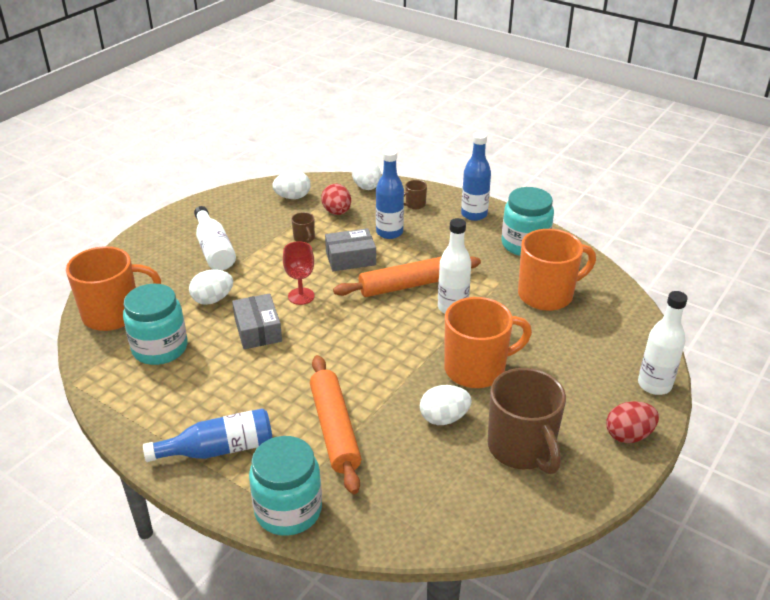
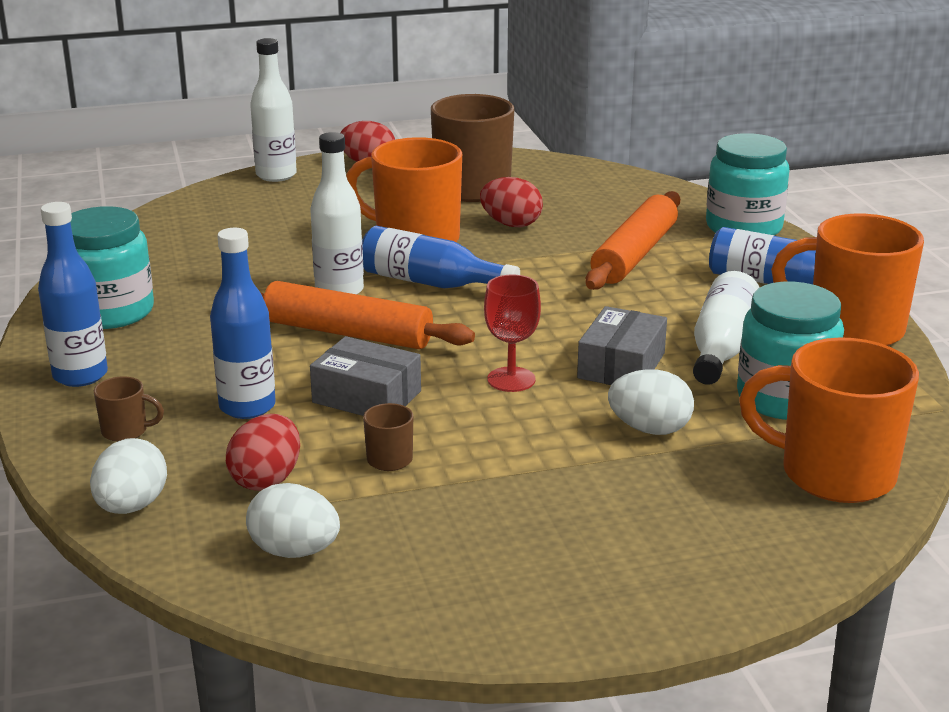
camera: 140 degrees left, 10 degrees down
(214, 249) = (568, 510): white bottle -> white bottle (721, 348)
(418, 338) = (430, 282): none -> blue bottle
(444, 418) = (511, 224): white egg -> red egg
(547, 295) = (211, 260): orange mug -> orange mug (852, 329)

